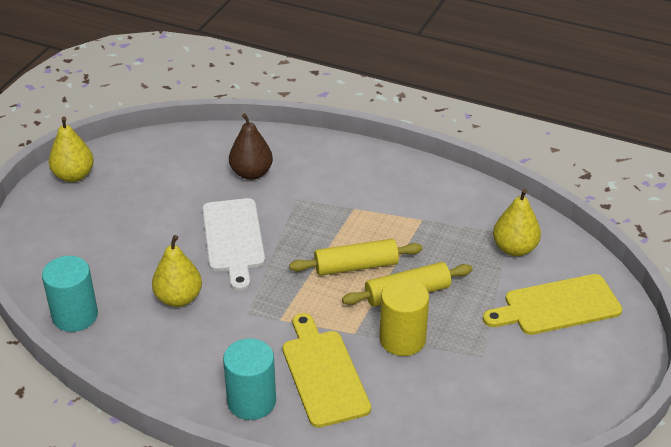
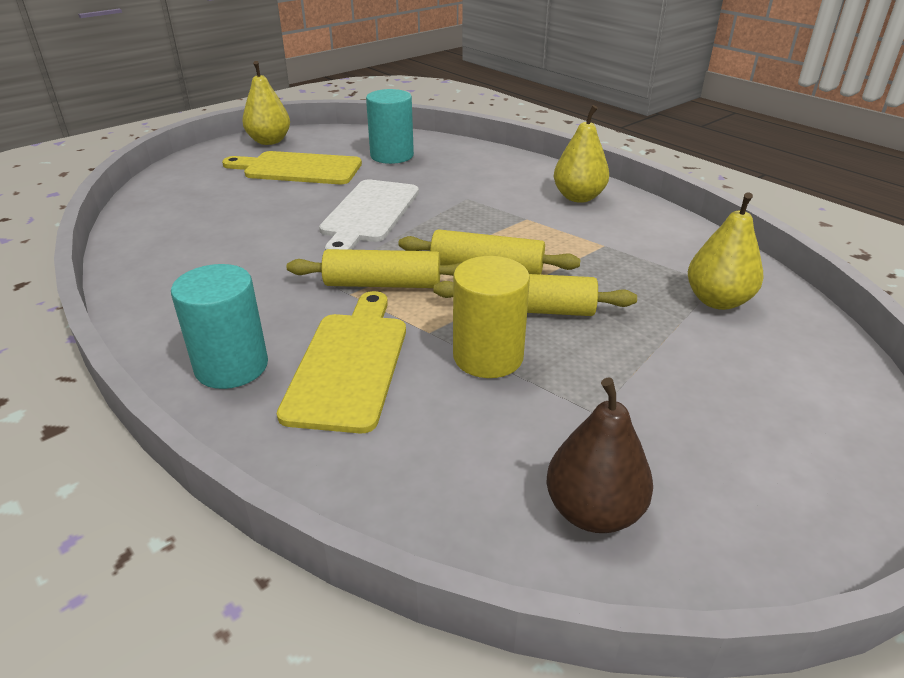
camera: 25 degrees right, 5 degrees down
(75, 316) = (144, 235): turquoise cylinder -> turquoise cylinder (392, 156)
(178, 298) = (260, 247): yellow pear -> yellow pear (578, 197)
(251, 173) = (437, 171): brown pear -> brown pear (593, 511)
(296, 304) = (383, 284): none -> yellow rolling pin
(557, 306) = (753, 382): yellow cutting board -> yellow cutting board (298, 169)

